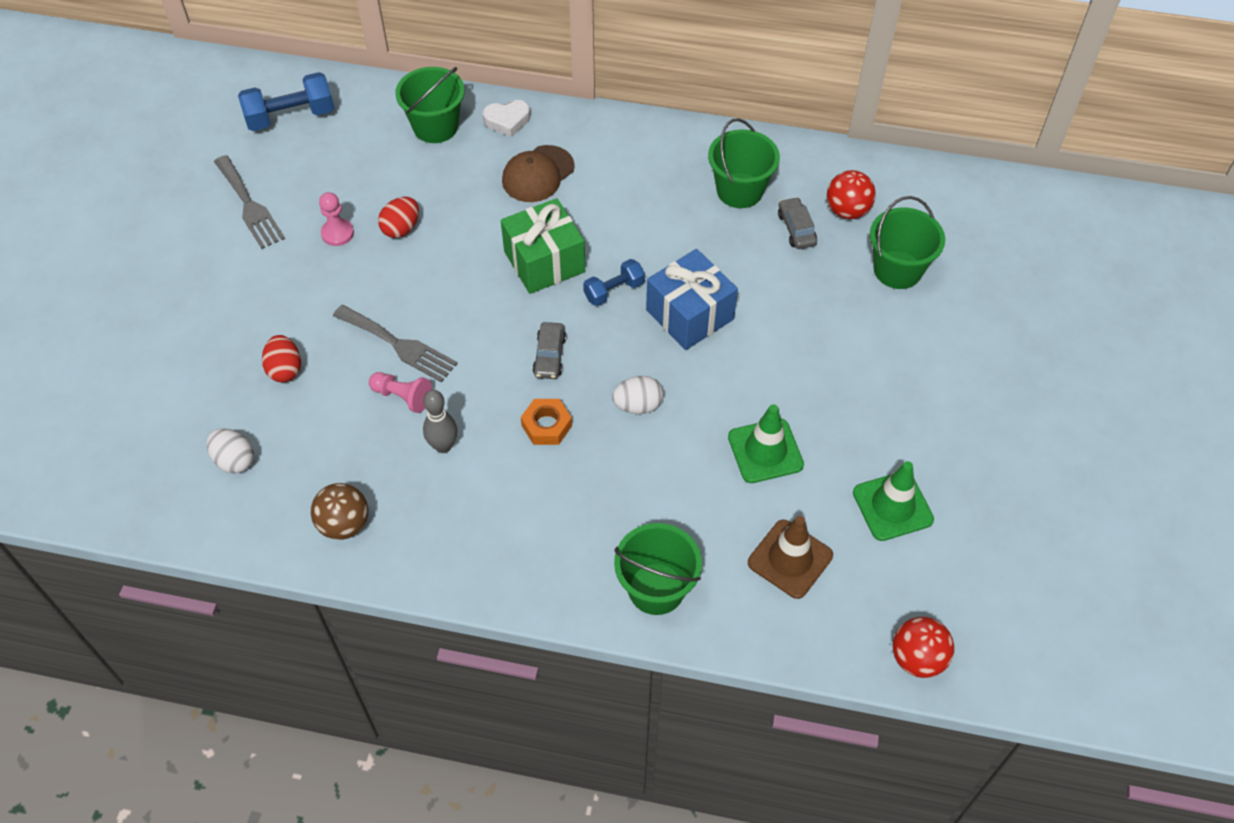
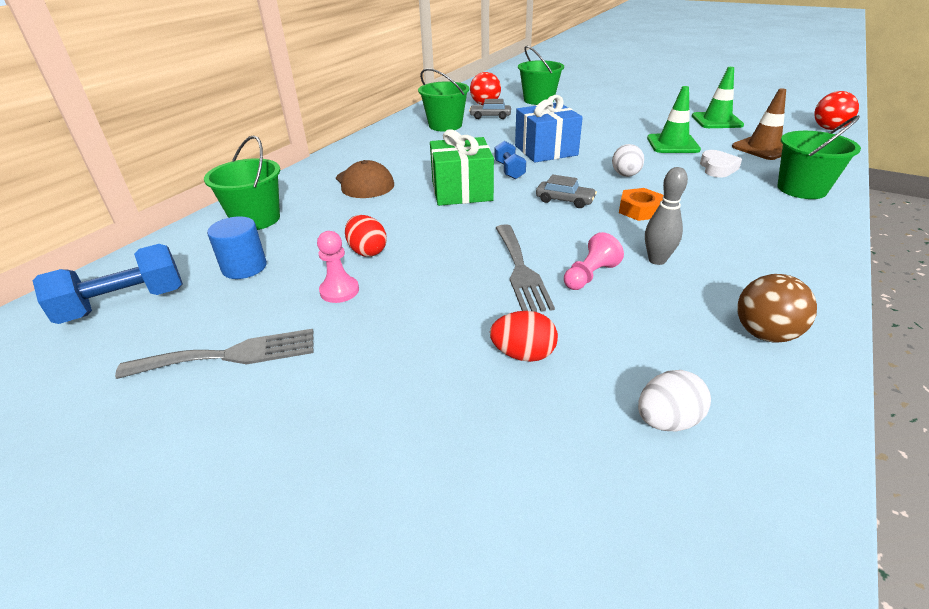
camera: 70 degrees left, 20 degrees down
(290, 116) = (124, 304): blue dumbbell -> blue dumbbell turned 60 degrees clockwise
(355, 159) = (244, 267): none -> blue cylinder
(399, 345) = (520, 270): grey fork -> grey fork turned 120 degrees clockwise
(507, 121) = (291, 188): white heart -> white heart (717, 168)

